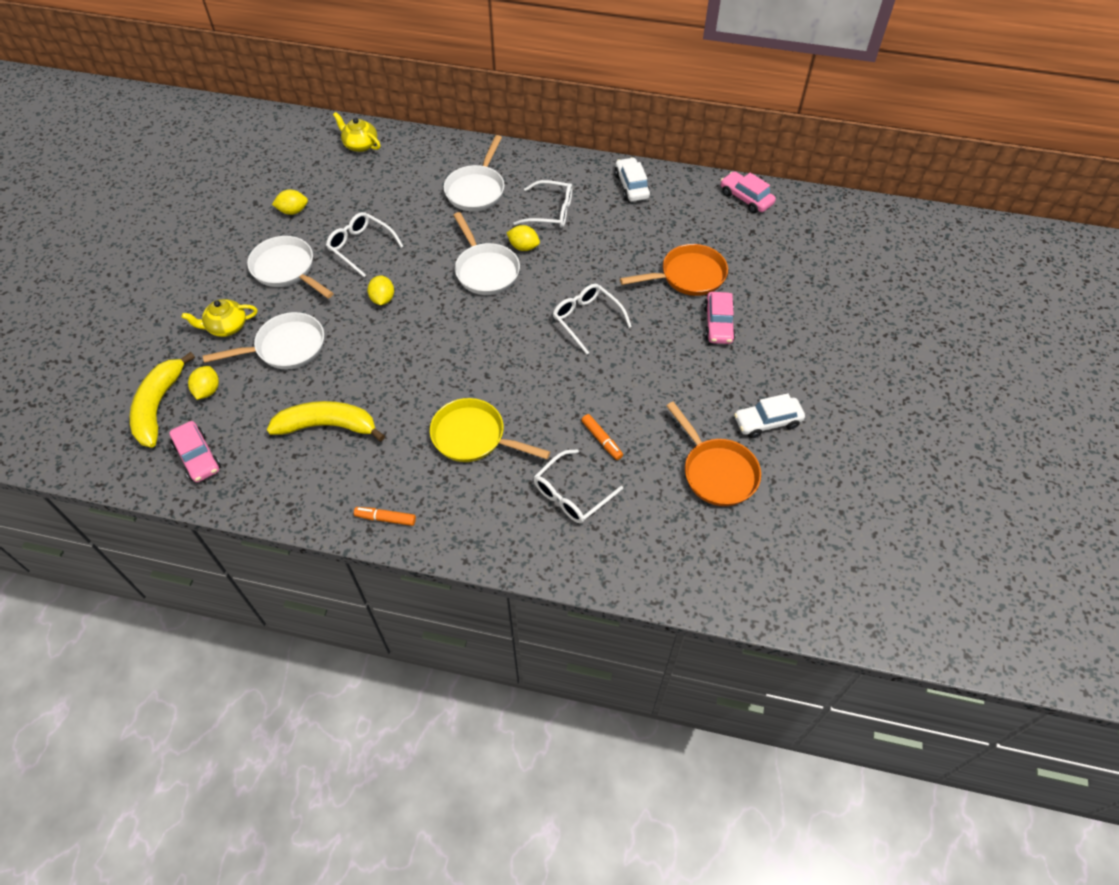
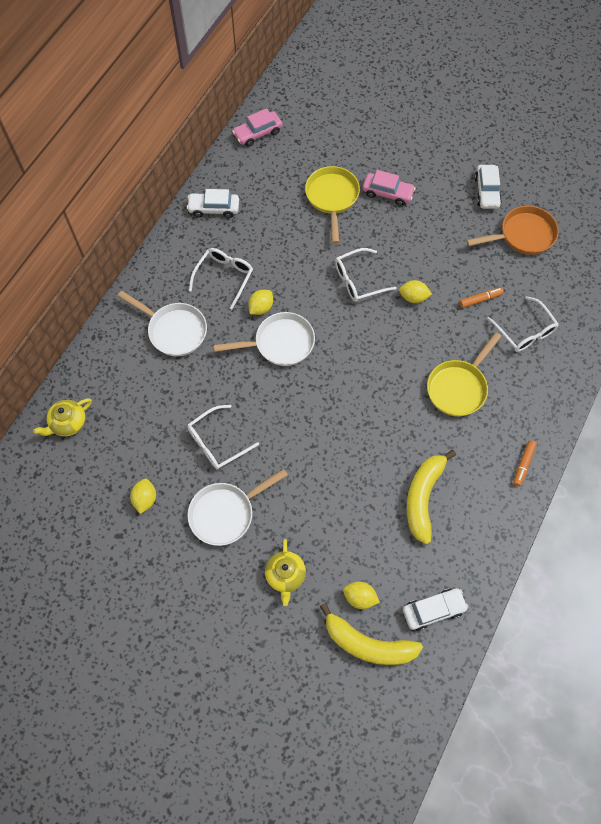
camera: 75 degrees left, 10 degrees up
(198, 457) = (433, 610): pink car -> white car
(286, 347) = (326, 523): white pan -> none
(383, 299) = (290, 433): yellow lemon -> yellow lemon (413, 297)
(688, 276) = (332, 198): orange pan -> yellow pan

